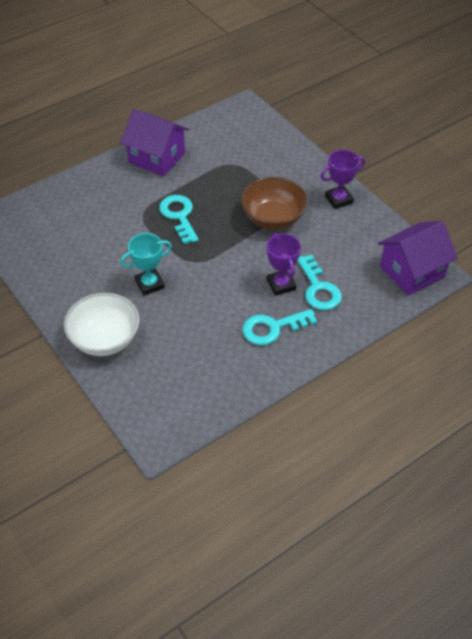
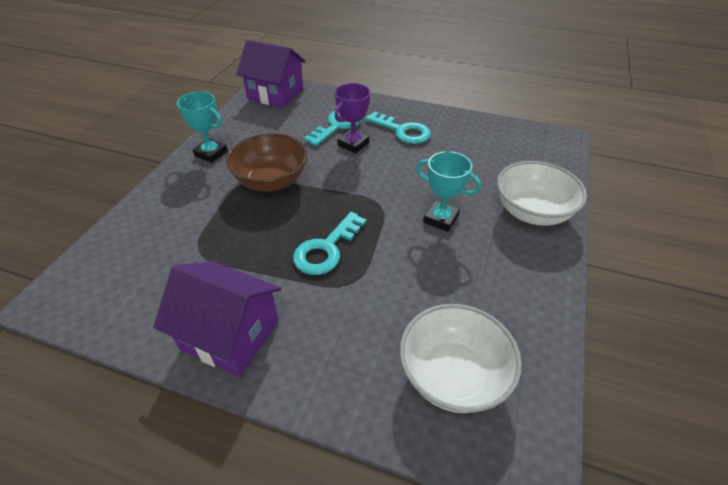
camera: 125 degrees left, 5 degrees down
(50, 221) = (453, 375): none -> white bowl
(157, 158) = (230, 334): purple house -> purple house turned 60 degrees counterclockwise
(338, 199) = (211, 153): purple trophy -> turquoise trophy

